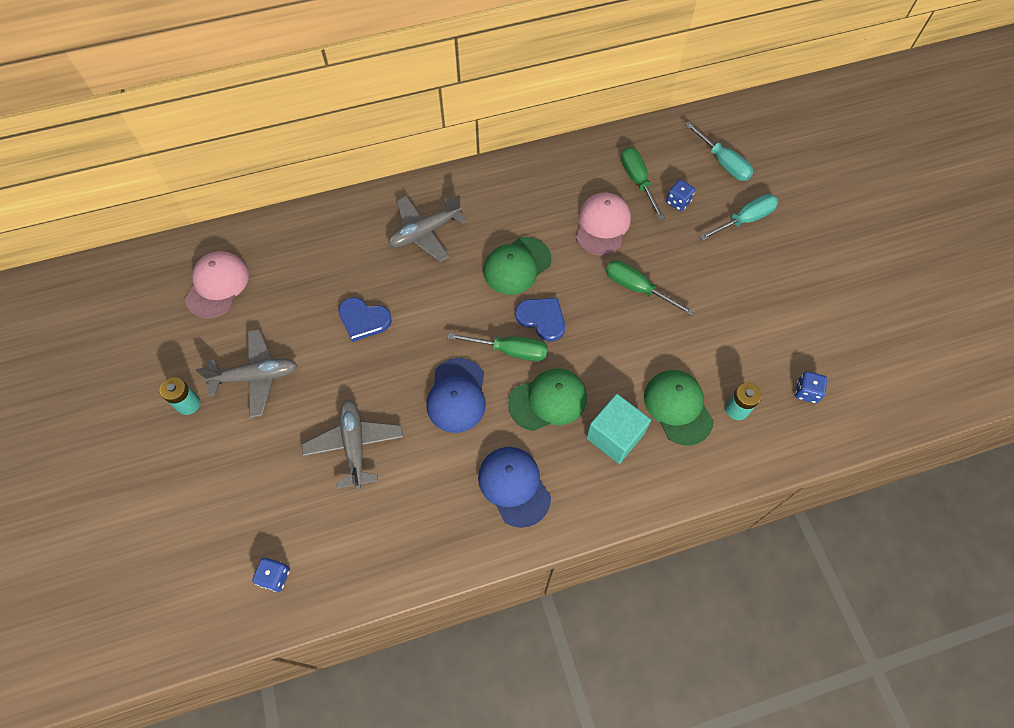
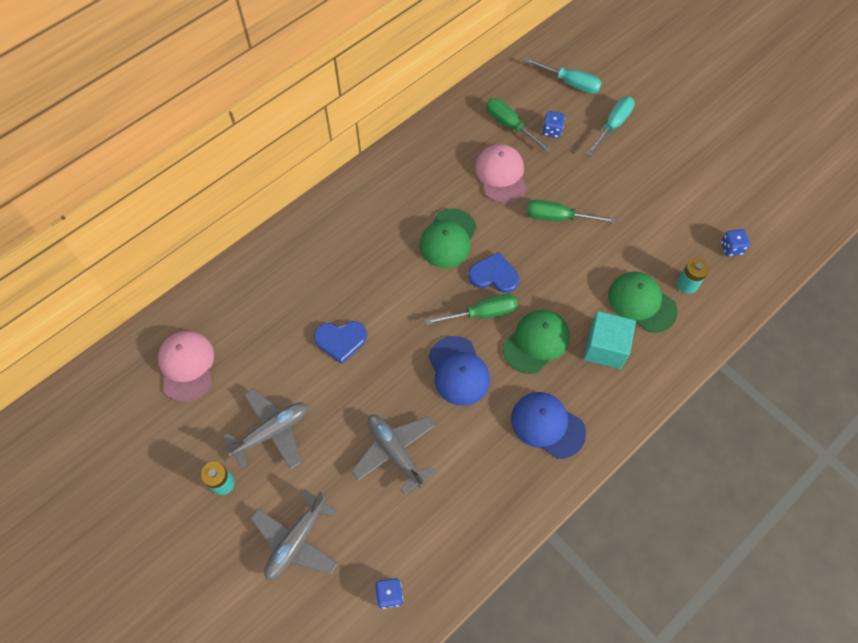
camera: 25 degrees left, 0 degrees up
(425, 232) = (352, 241): grey plane -> grey plane (296, 540)

